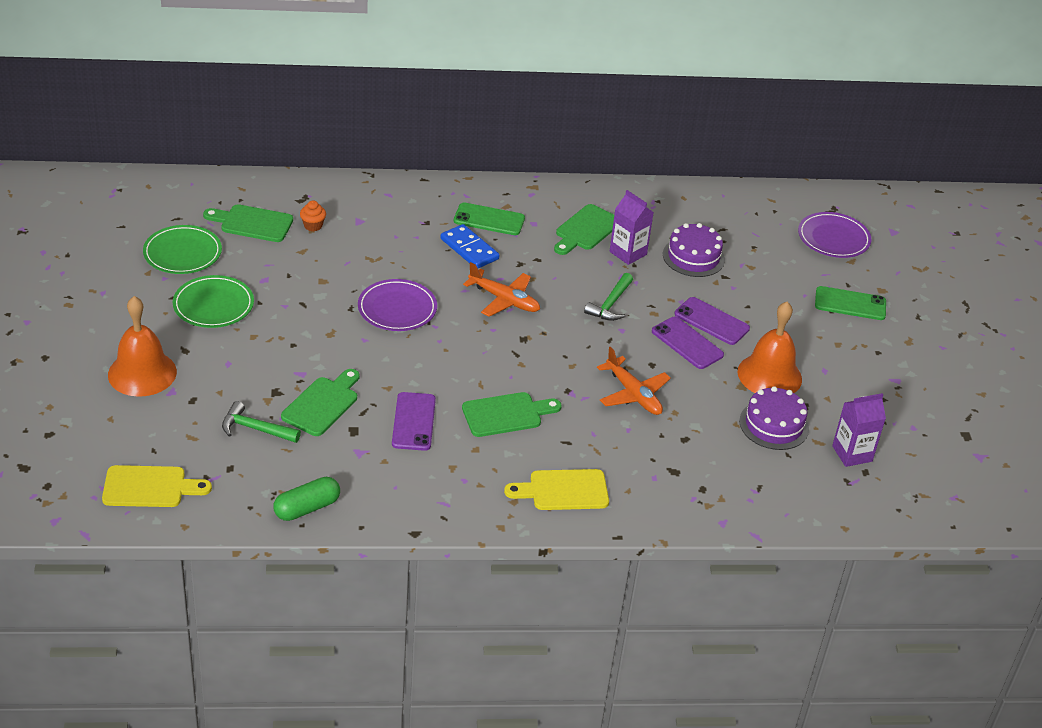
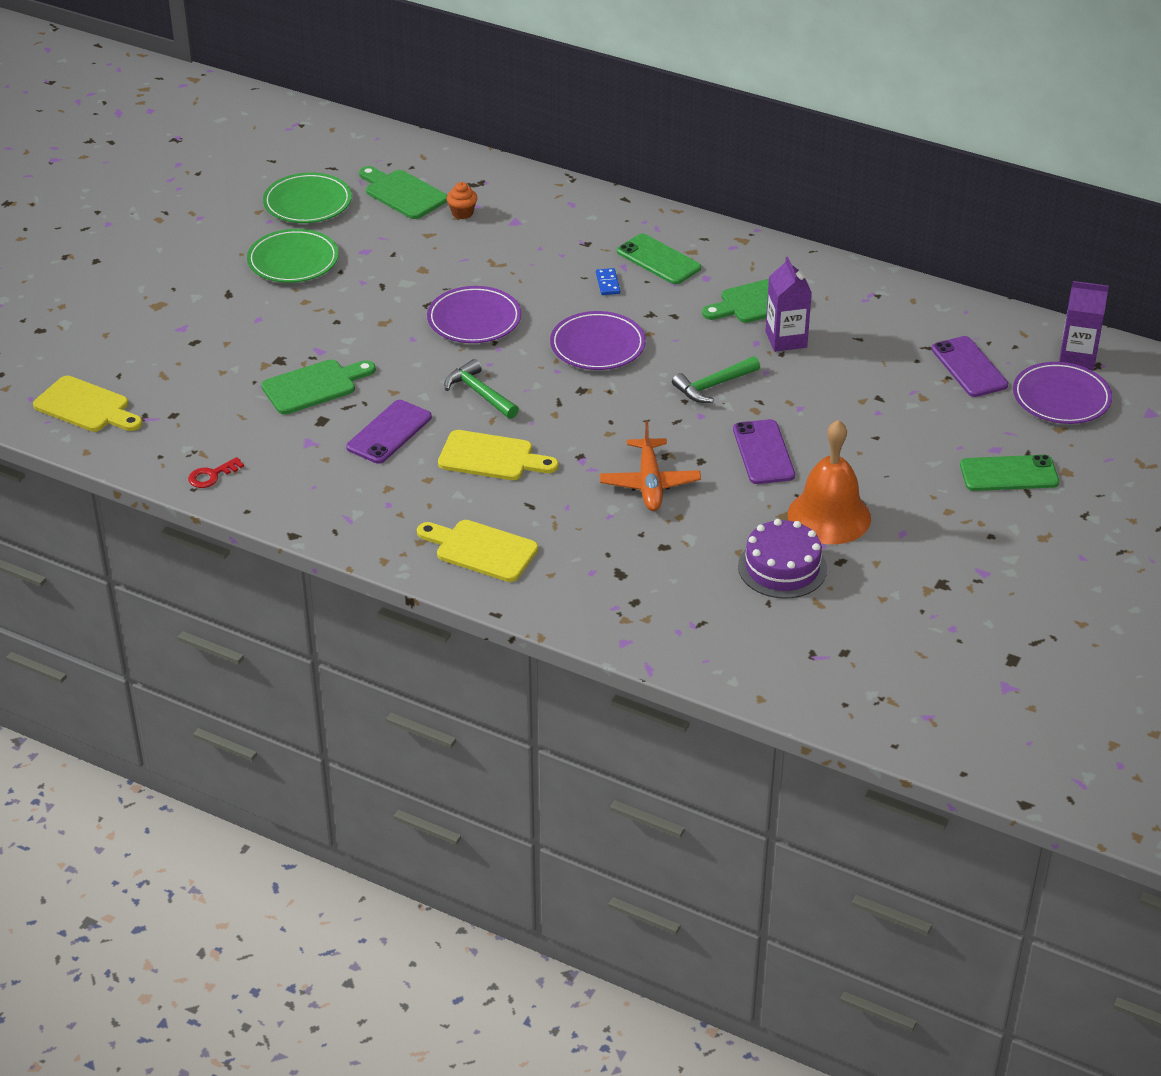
camera: 35 degrees right, 0 degrees up
(142, 373) = (170, 302): orange bell -> none
(255, 429) = (229, 387): green hammer -> green hammer (479, 393)
(307, 508) = (211, 475): green capsule -> red key
(469, 249) = (607, 283): blue domino -> blue domino, size x0.53
(504, 300) = (597, 345): orange plane -> purple plate
(506, 414) = (491, 457): green cutting board -> yellow cutting board
(693, 257) = (861, 366): purple cake -> none
(711, 321) = (815, 439): purple phone -> purple phone (969, 367)
(850, 304) = (1009, 474): green phone -> green phone turned 45 degrees counterclockwise
(852, 453) = (847, 628): purple carton -> purple carton (1077, 357)

